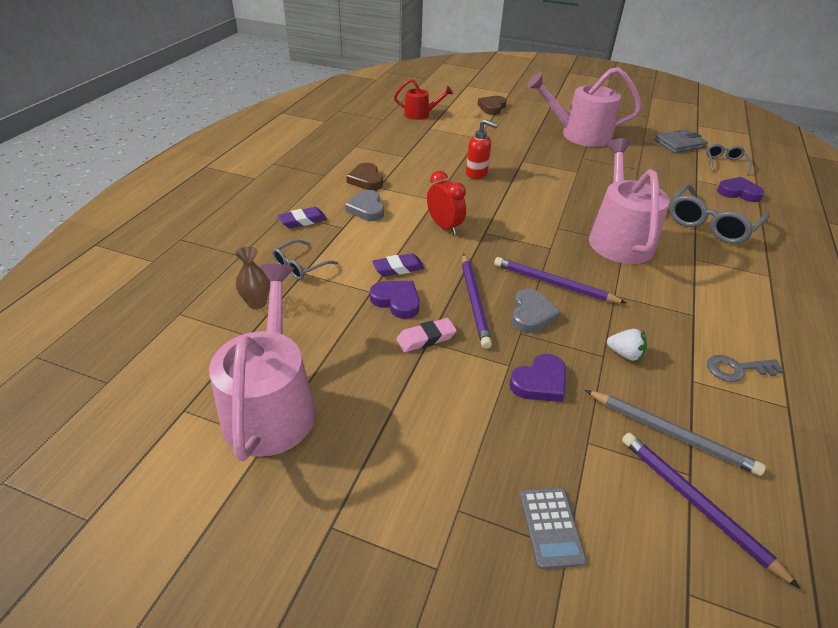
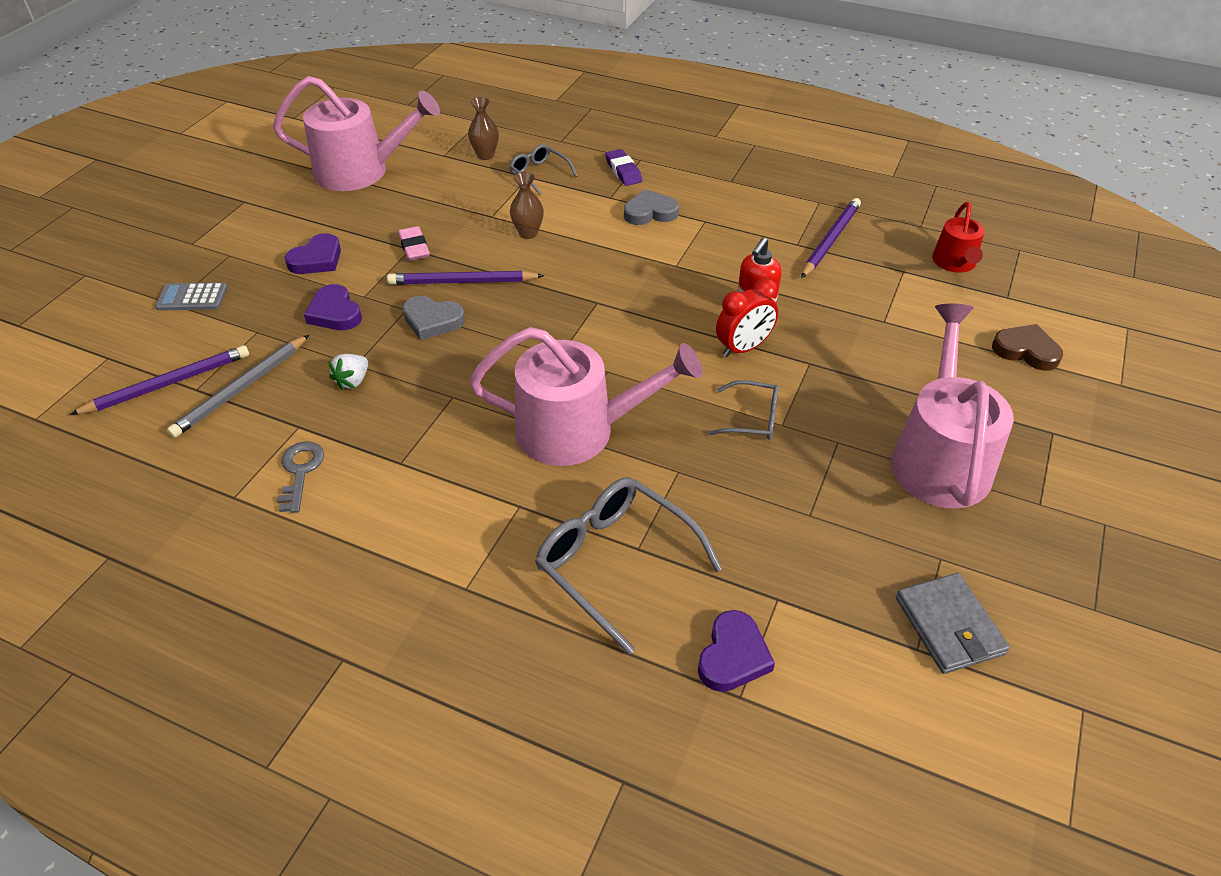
camera: 95 degrees right, 5 degrees up
(366, 180) = (722, 211): brown heart -> none
(397, 301) = (473, 231): purple heart -> purple heart (317, 259)
(398, 268) = (528, 233): purple eraser -> brown vase
(444, 226) = (610, 270): red clock -> red clock (743, 348)
(554, 284) = (483, 347): purple pencil -> purple pencil (830, 240)
(724, 163) = (865, 683): grey glasses -> grey glasses (752, 418)

